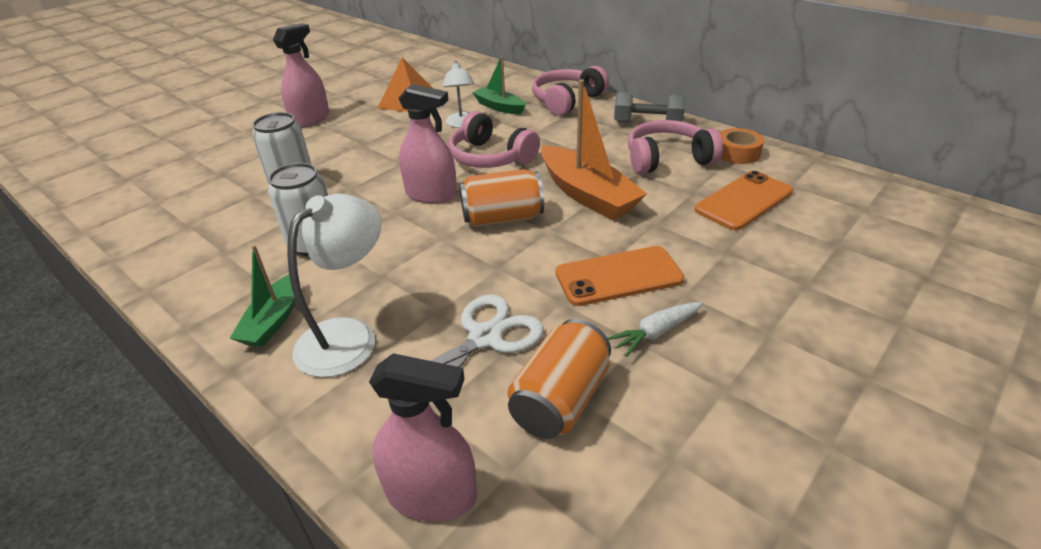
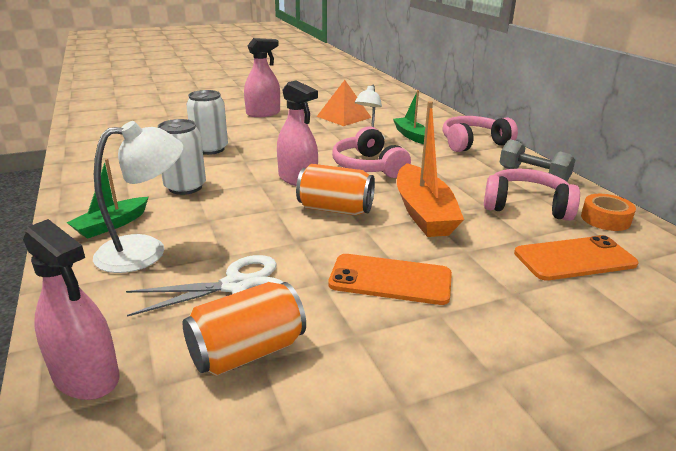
camera: 25 degrees right, 10 degrees down
(656, 332) = (381, 334): white carrot -> none

